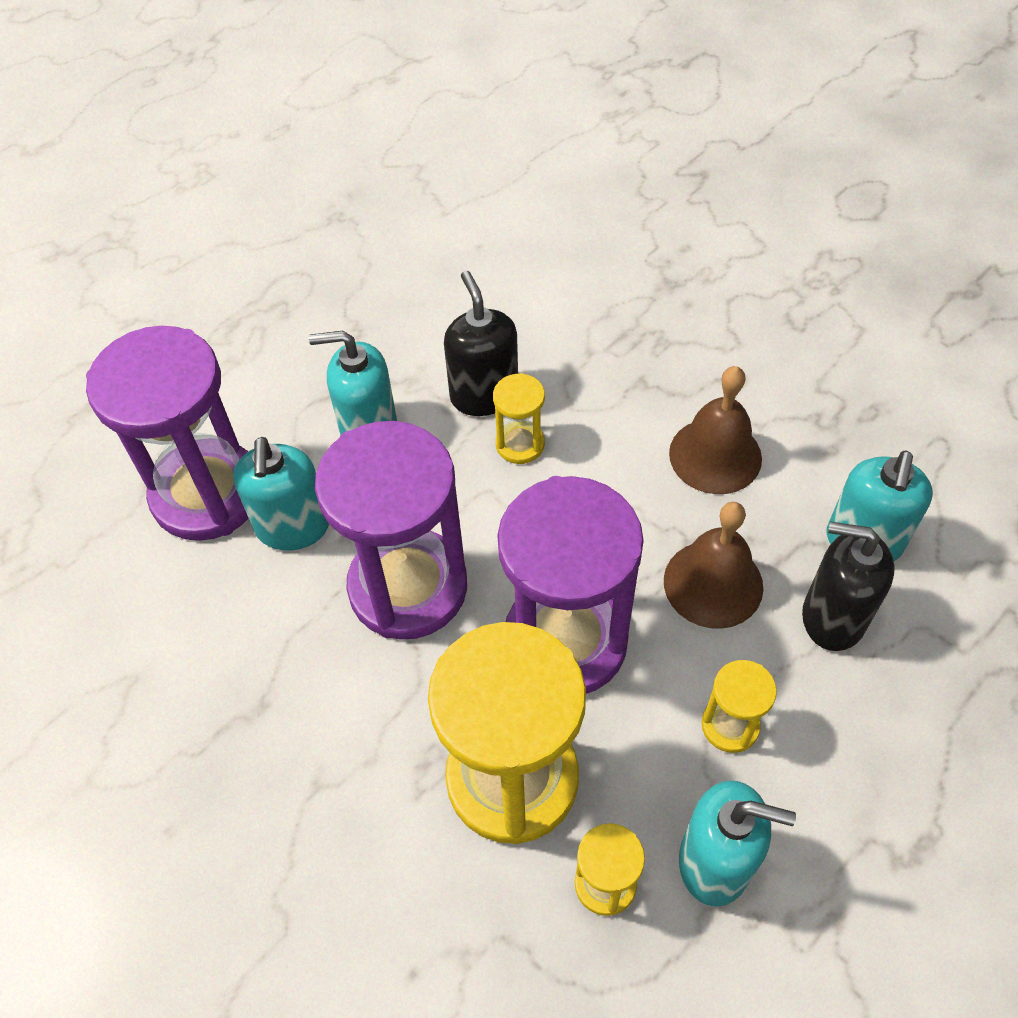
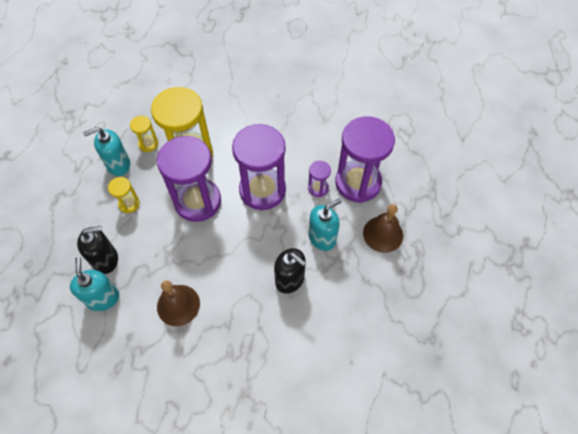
camera: 145 degrees right, 5 degrees up
(293, 527) = (318, 188): turquoise soap dispenser -> purple hourglass
(520, 444) = (260, 265): yellow hourglass -> none
(713, 583) = (155, 249): brown bell -> brown bell (383, 234)

